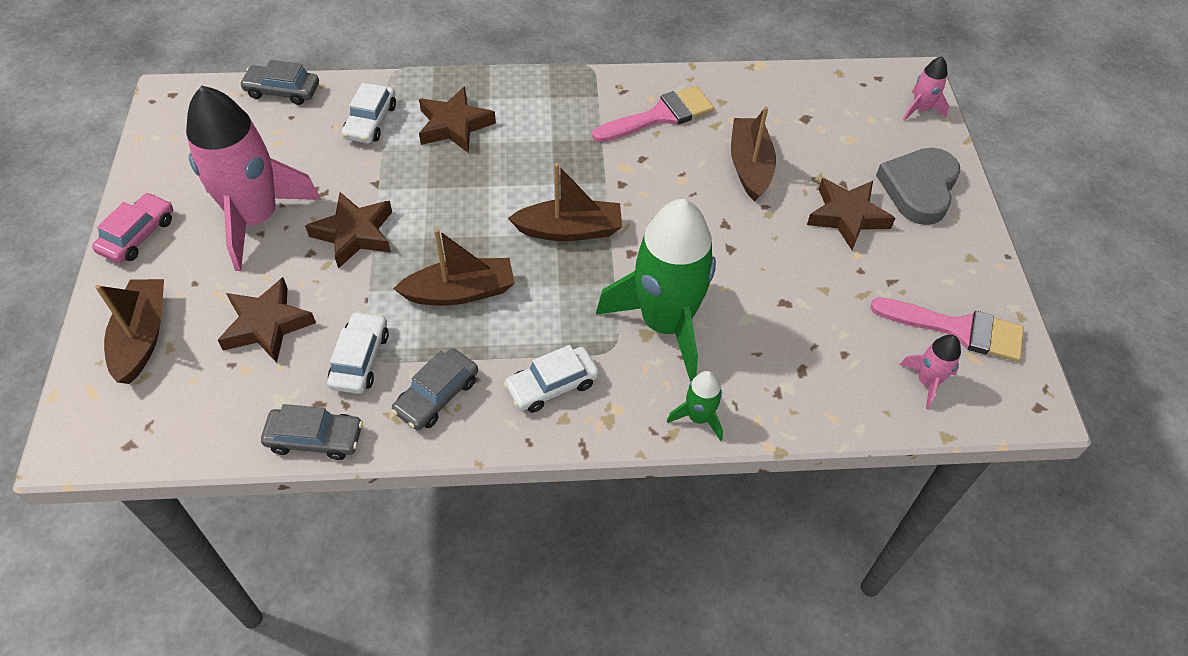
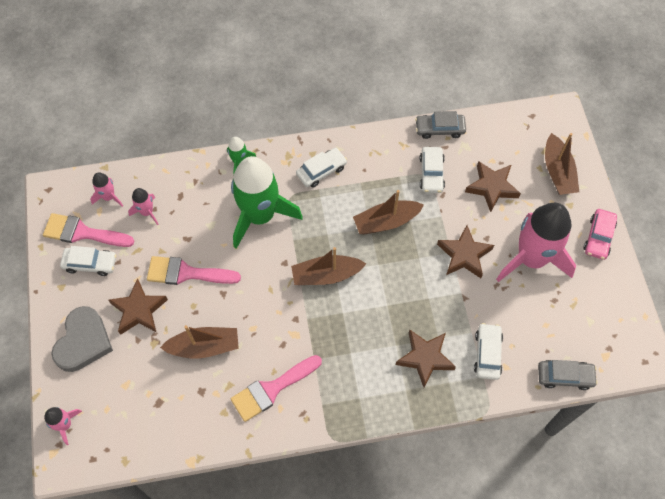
camera: 175 degrees right, 10 degrees up
(437, 395) = (383, 158): grey car -> none
(750, 166) = (204, 347): brown boat -> brown boat turned 90 degrees counterclockwise
(782, 255) = (186, 273): none -> pink brush
(856, 349) = (147, 212): none -> pink rocket
(933, 283) = (90, 264): none -> white car

